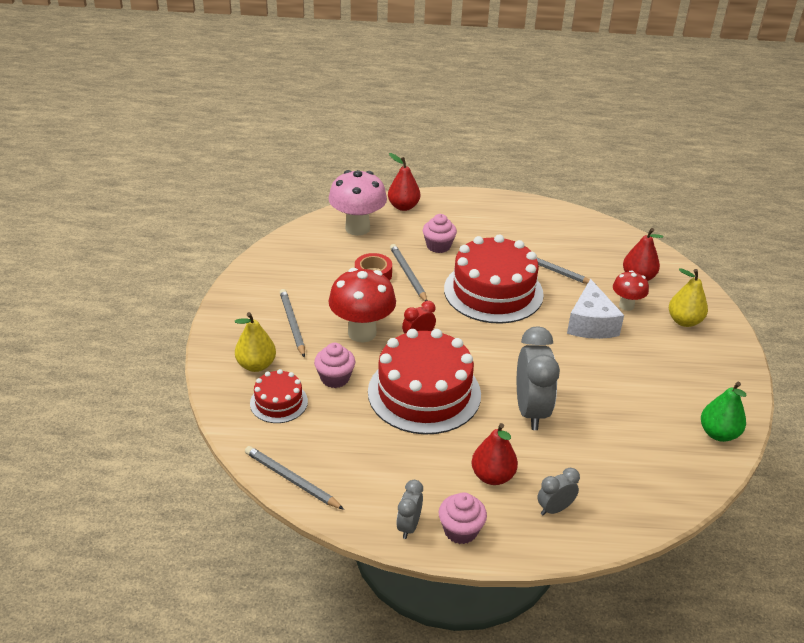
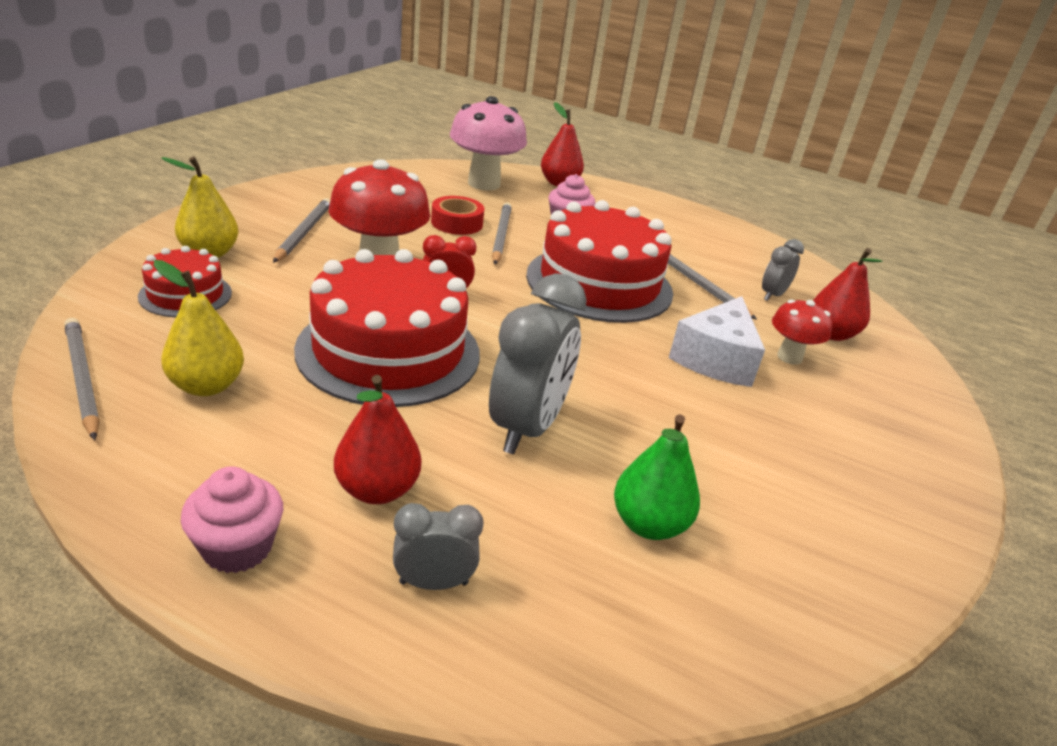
camera: 20 degrees right, 5 degrees down
(335, 378) = (288, 296): pink cupcake -> none
(408, 526) = (164, 506): grey clock -> grey clock (772, 295)
(684, 321) = (876, 404): yellow pear -> yellow pear (206, 386)
(718, 434) = (846, 584): green pear -> green pear (648, 524)

